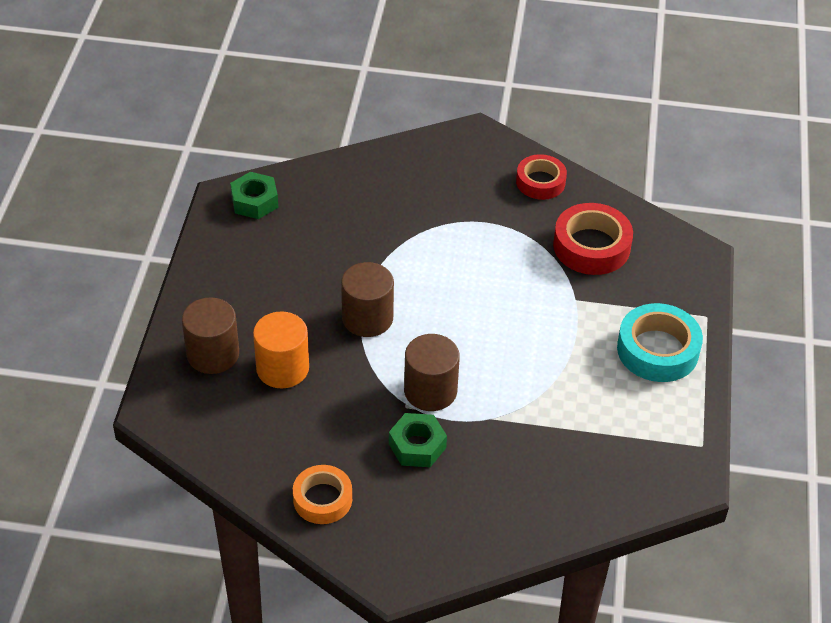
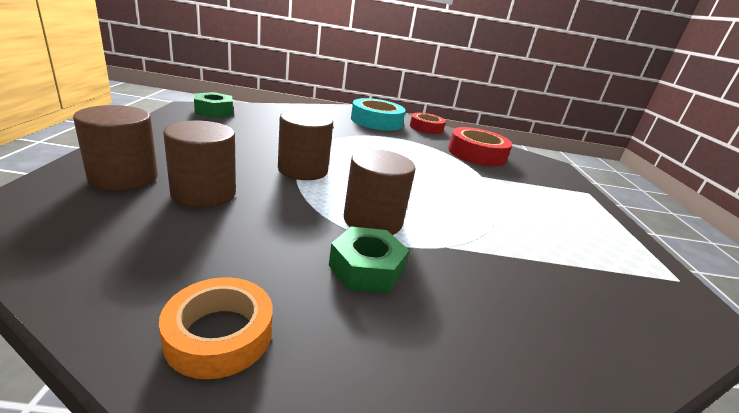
camera: 10 degrees left, 20 degrees down
(282, 368) = (204, 193): orange cylinder -> brown cylinder
(657, 350) = (570, 208): turquoise tape -> turquoise tape (376, 121)

